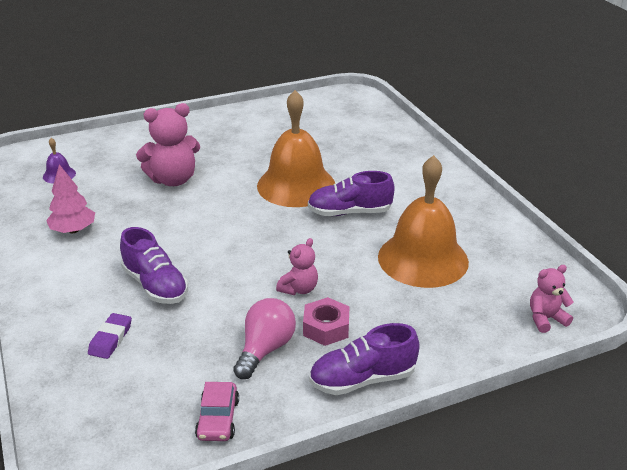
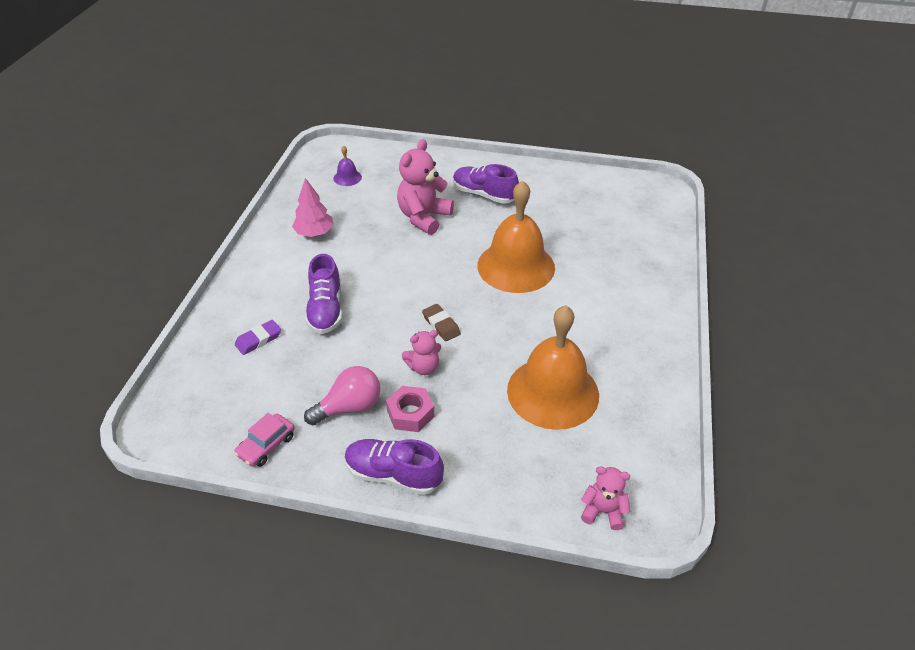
camera: 35 degrees right, 10 degrees up
(173, 180) = (424, 217): pink teddy bear -> pink teddy bear turned 105 degrees clockwise
(279, 252) = (441, 325): none -> brown eraser
(349, 212) = (535, 314): purple shoe -> purple shoe (484, 195)

